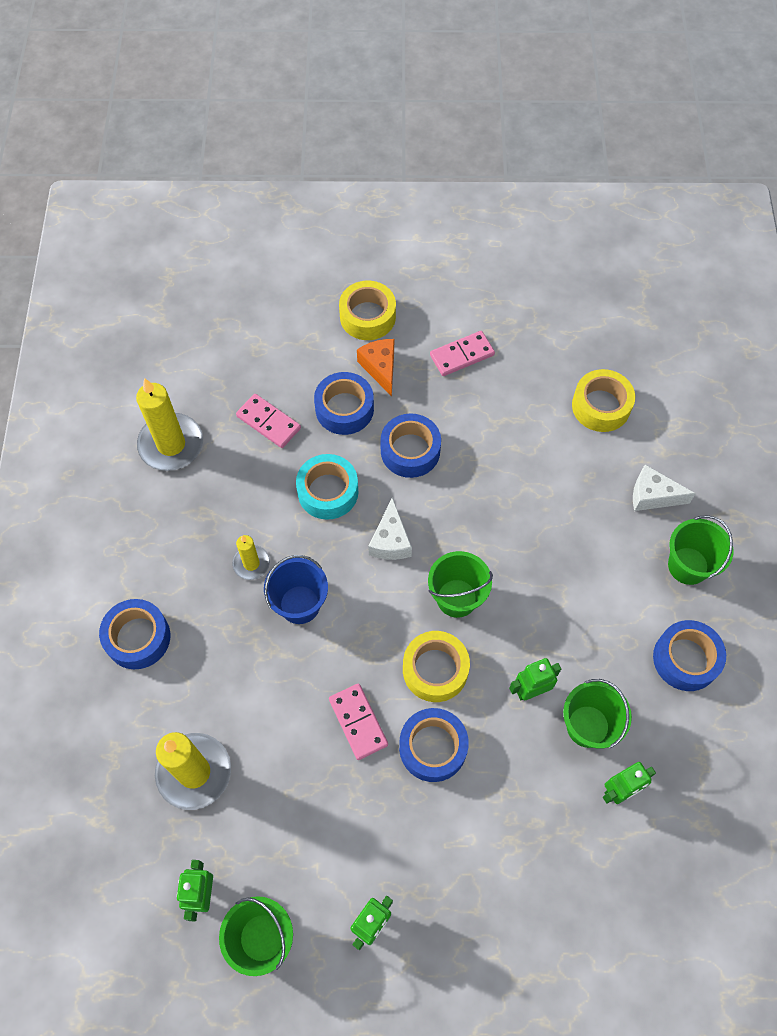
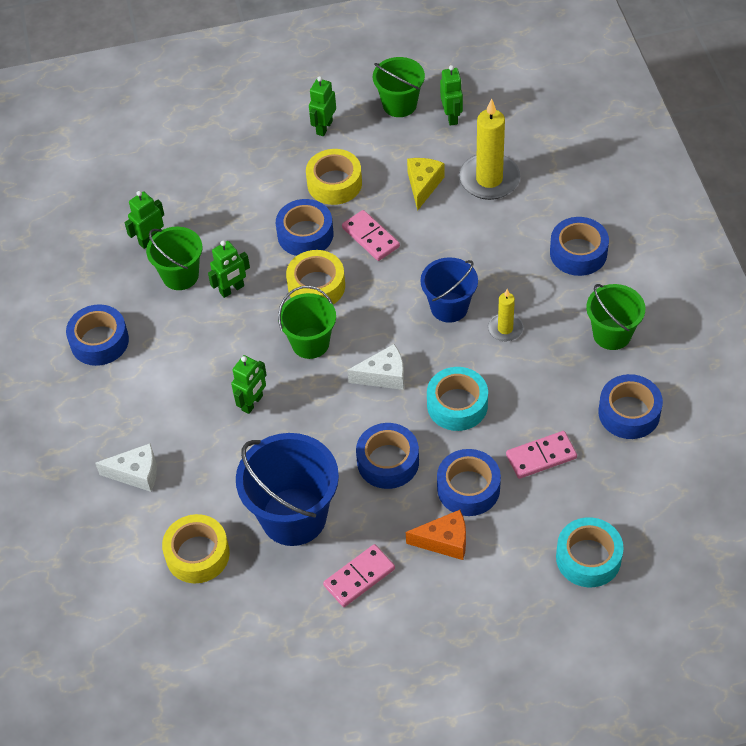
camera: 170 degrees right, 10 degrees down
(171, 444) = (629, 413): yellow candle -> blue tape
(264, 327) = (588, 558): none -> turquoise tape
(268, 422) = (541, 456): pink domino -> pink domino turned 45 degrees counterclockwise
(274, 785) = (423, 185): none -> yellow cheese
(367, 316) = (477, 599): yellow tape -> yellow tape (334, 183)
(380, 368) = (444, 541): orange cheese -> orange cheese turned 60 degrees counterclockwise
(390, 540) = (383, 376): white cheese -> white cheese turned 90 degrees clockwise
(508, 420) = (293, 516): none -> blue bucket
(529, 543) = (252, 403): none -> green robot
(688, 565) = (99, 417): green bucket -> green bucket (612, 334)

